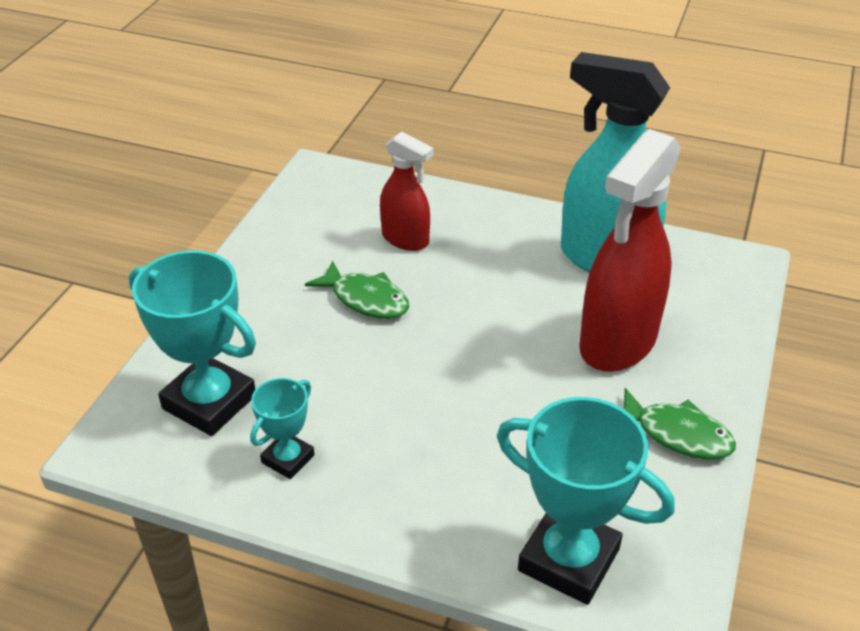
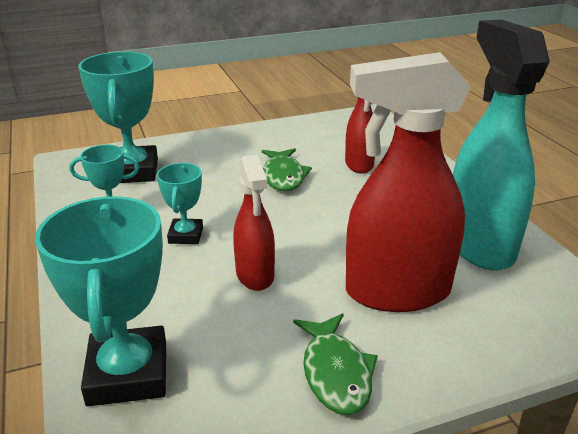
camera: 50 degrees right, 10 degrees down
(395, 423) = (185, 235): none -> turquoise trophy
(511, 410) = (255, 275): none -> red spray bottle

